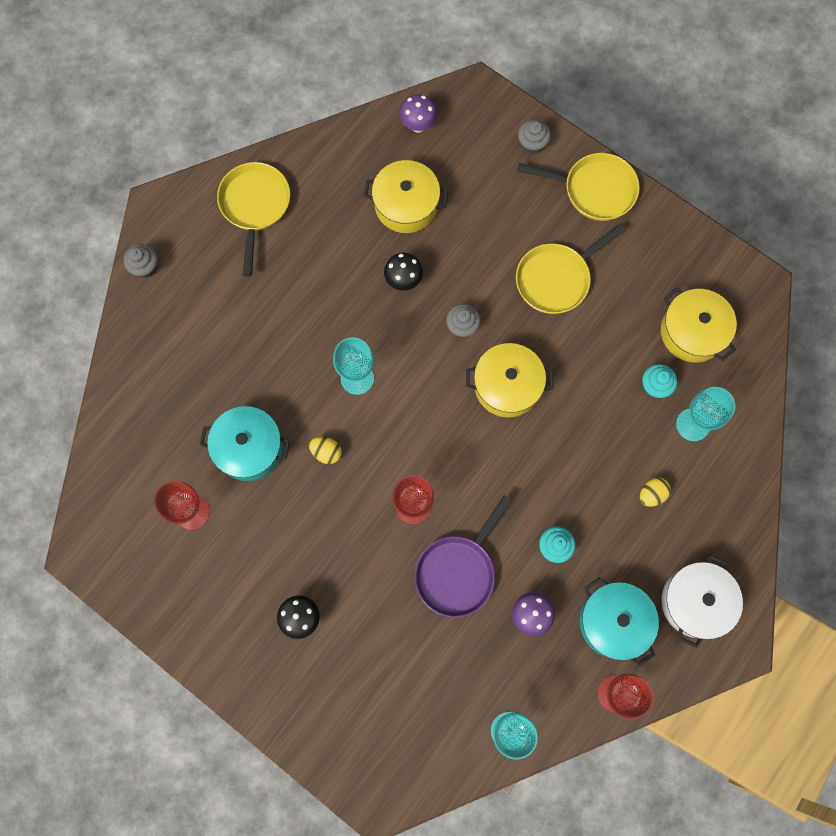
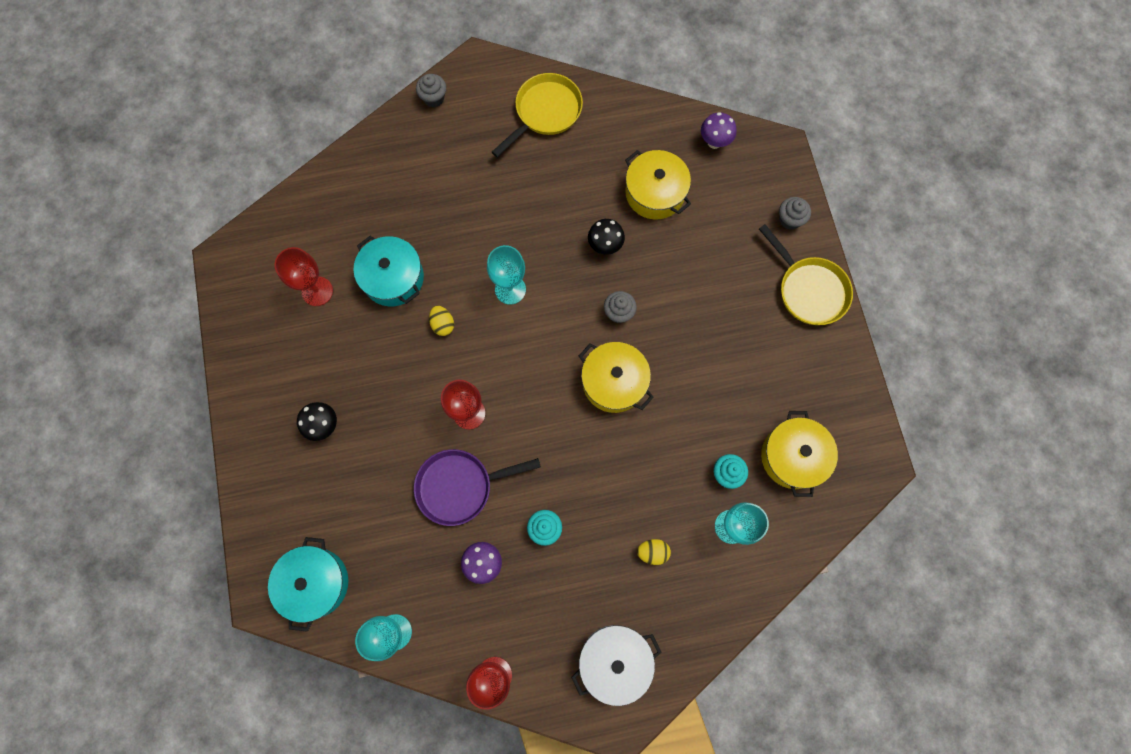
camera: 40 degrees right, 0 degrees up
(556, 279) = (720, 333): yellow pan -> none
(614, 622) = (540, 621): turquoise pot -> turquoise pot (315, 583)

